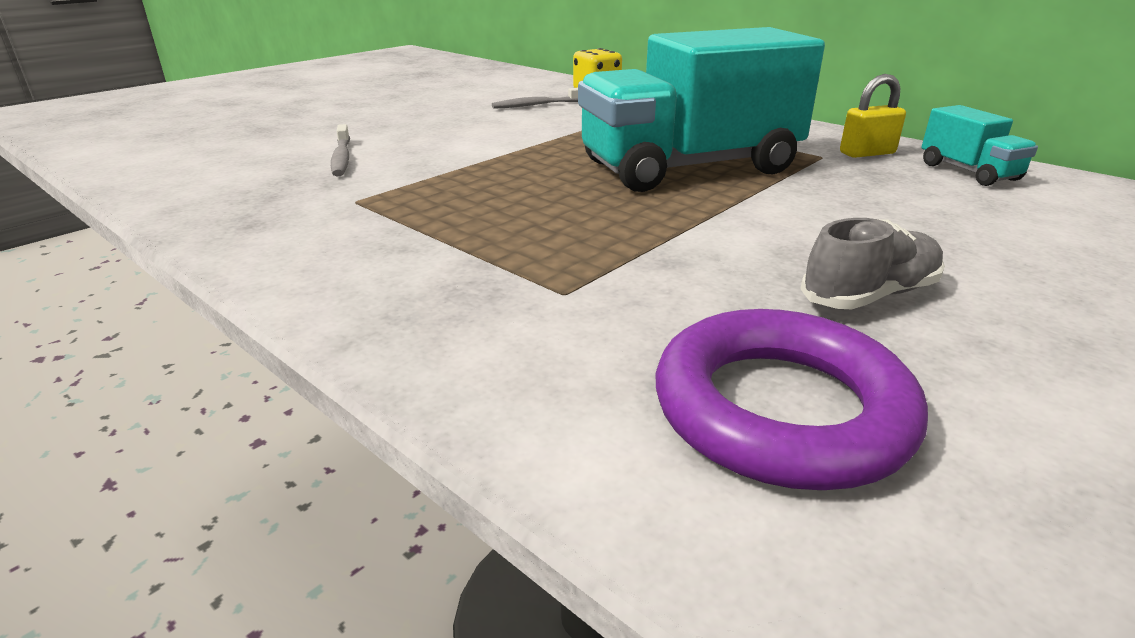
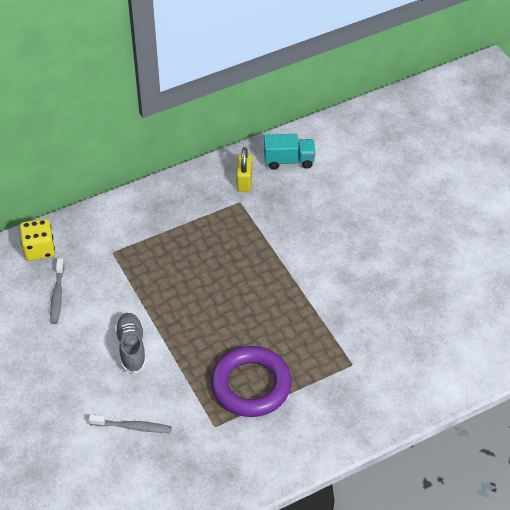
camera: 70 degrees left, 20 degrees up
(689, 168) = (231, 266): turquoise truck -> none
(781, 410) = (443, 333): purple ring -> purple ring (251, 385)
(869, 295) = (389, 273): grey shoe -> grey shoe (131, 348)

